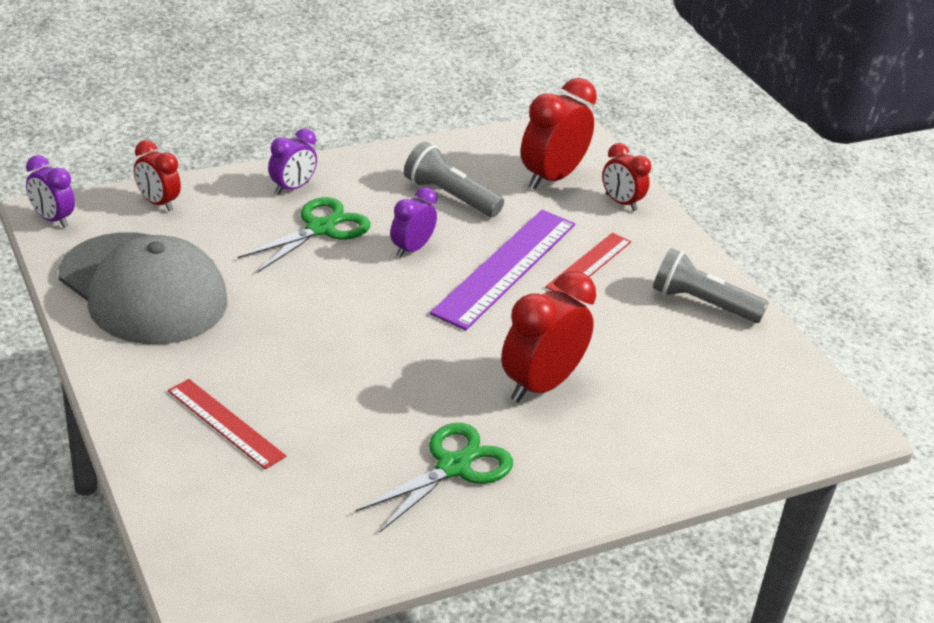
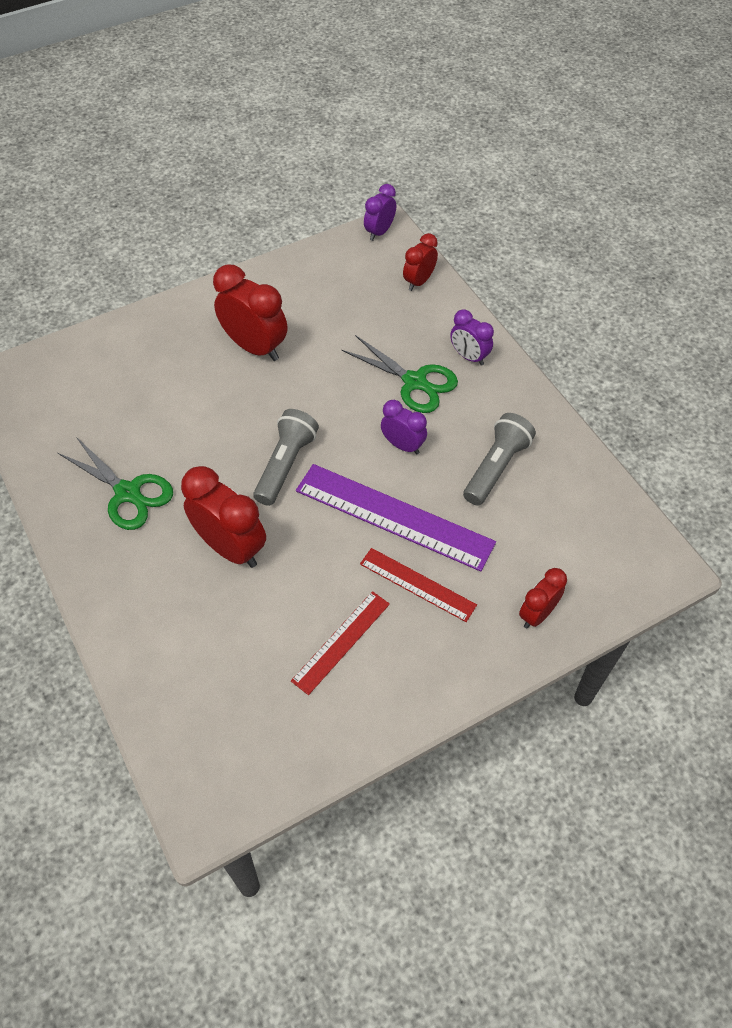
camera: 90 degrees right, 20 degrees up
(143, 289) = (307, 293): grey cap -> none
(226, 423) = (165, 359): red ruler -> red ruler (341, 642)
(551, 178) = (560, 549): red clock -> red clock (254, 347)
(701, 303) = (377, 686): grey flashlight -> grey flashlight (285, 464)

